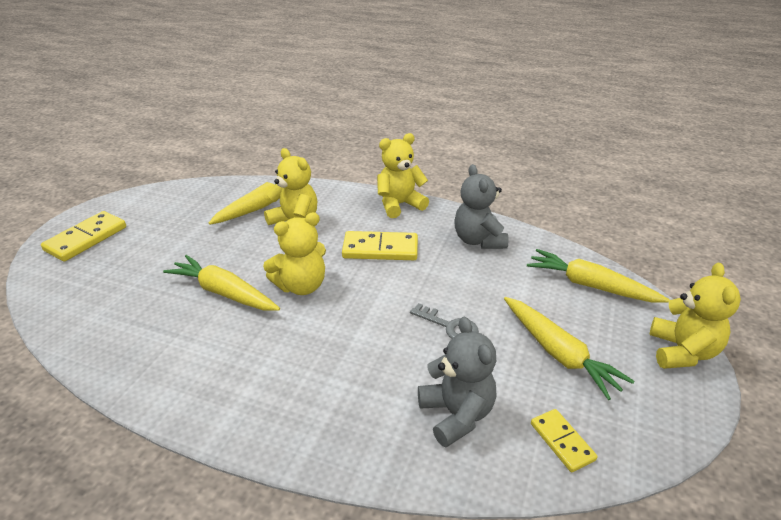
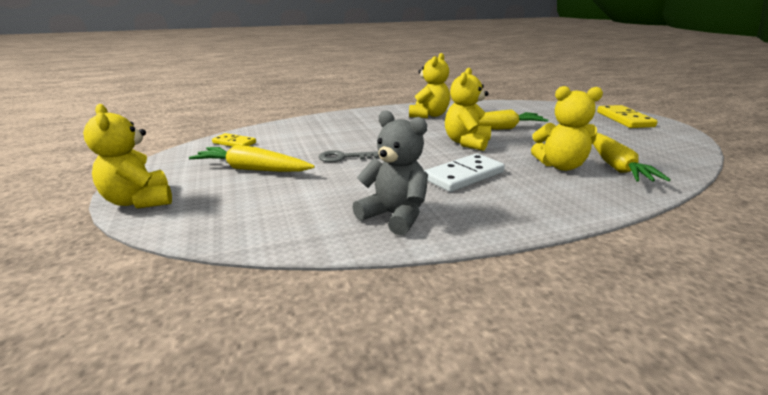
camera: 140 degrees right, 10 degrees down
(380, 249) = (464, 176): yellow domino -> white domino
(399, 205) = (529, 216): yellow teddy bear -> yellow teddy bear (429, 115)
(456, 414) = (300, 135): grey teddy bear -> none
(590, 286) = (240, 220): yellow carrot -> none

